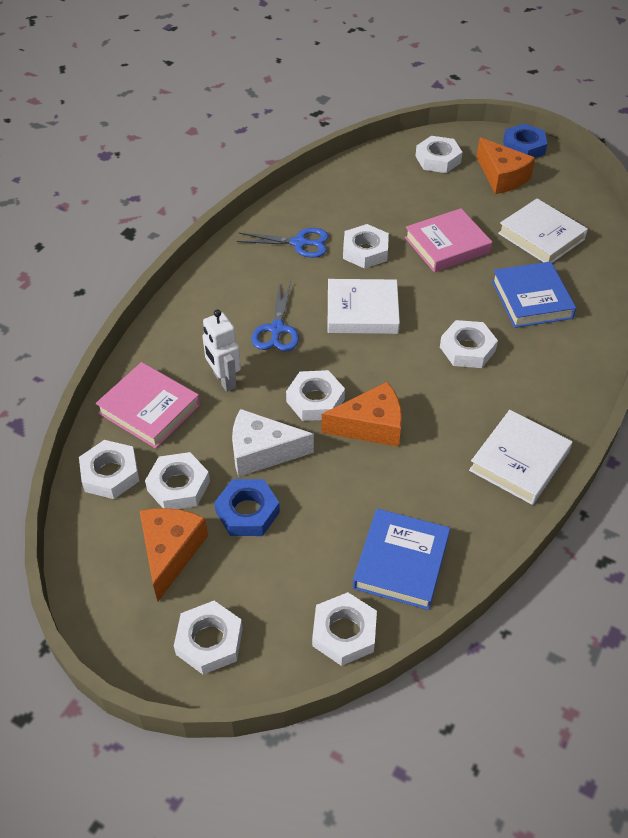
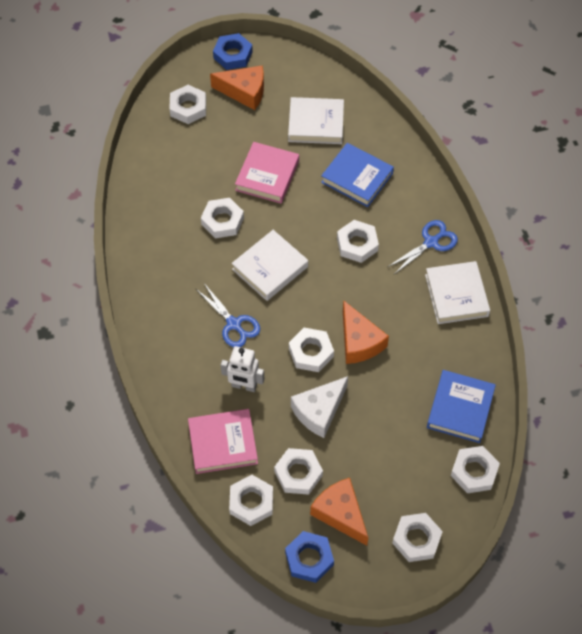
camera: 45 degrees left, 10 degrees up
(247, 512) = (353, 453): blue nut -> blue nut (309, 559)
(299, 243) = (174, 248): blue scissors -> blue scissors (431, 242)
(371, 426) = (359, 342): orange cheese -> orange cheese turned 120 degrees clockwise
(401, 562) = (460, 408): blue book -> blue book turned 45 degrees clockwise

